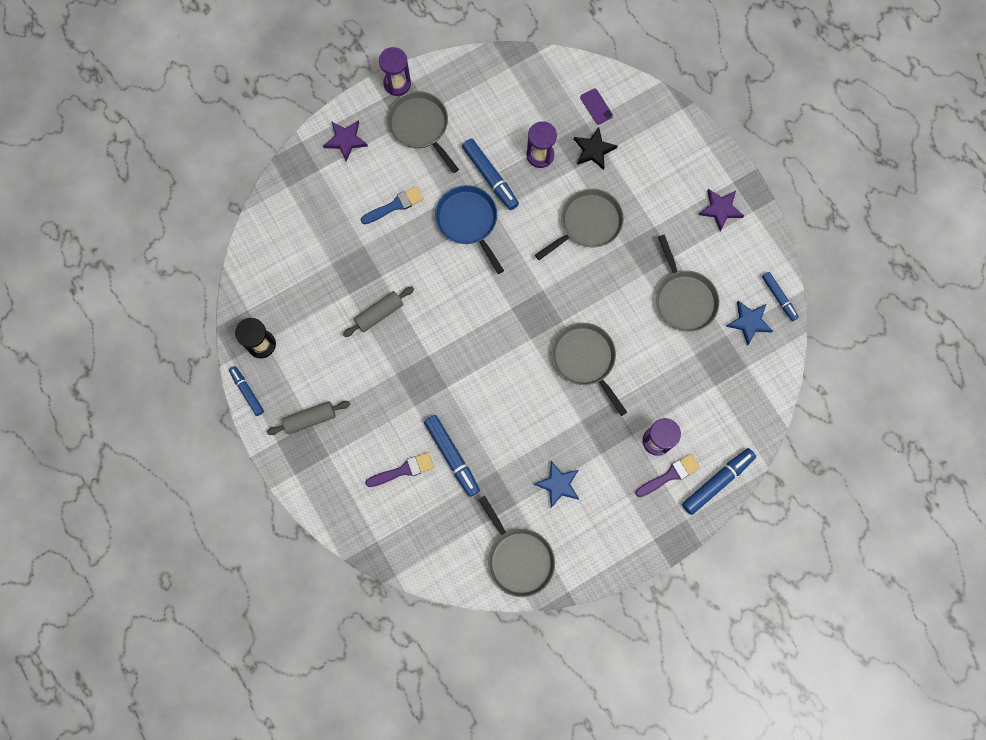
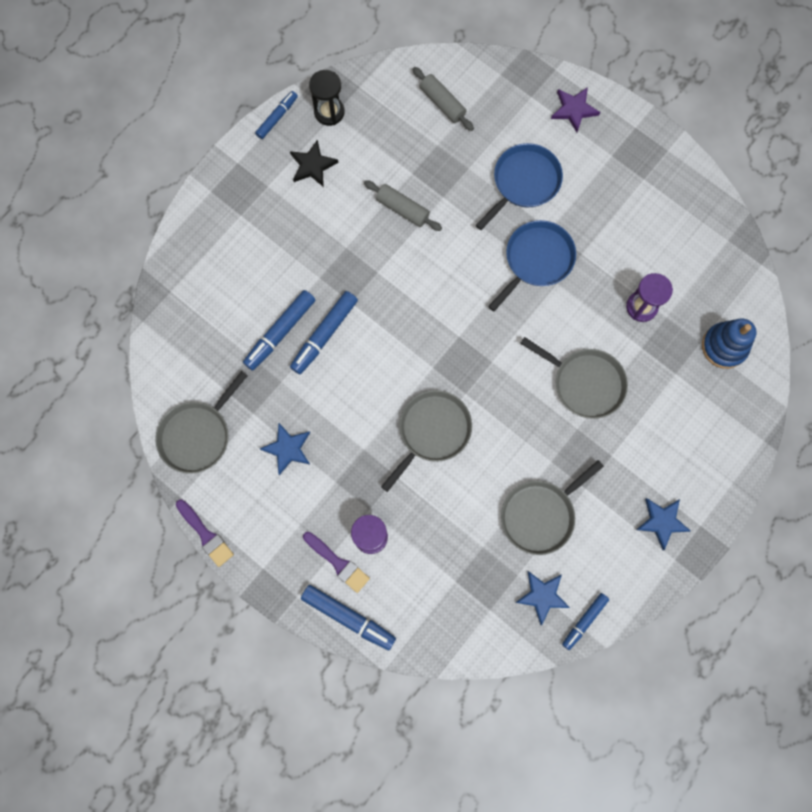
camera: 70 degrees right, 0 degrees up
(310, 419) = (271, 184): grey rolling pin -> grey rolling pin (442, 103)
(395, 205) = (524, 182): blue brush -> blue pan
(397, 83) = (658, 136): purple hourglass -> none
(403, 470) = (250, 291): purple brush -> purple brush (206, 535)
(420, 126) = (621, 175): grey pan -> none
(490, 177) = (594, 265): blue marker -> blue marker (324, 335)
(593, 150) = (672, 361): black star -> black star (312, 165)
(596, 106) = (724, 346): purple phone -> blue stacking toy
(720, 209) = (662, 522): purple star -> blue star

